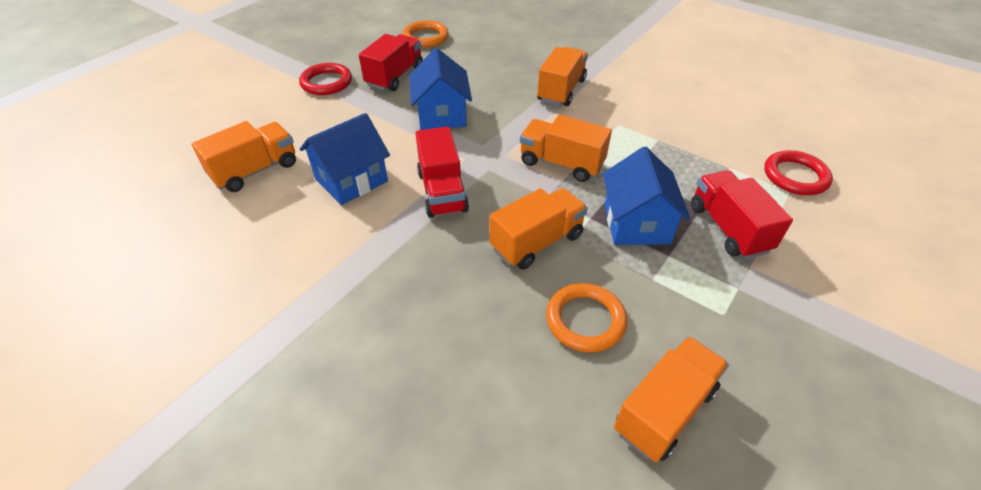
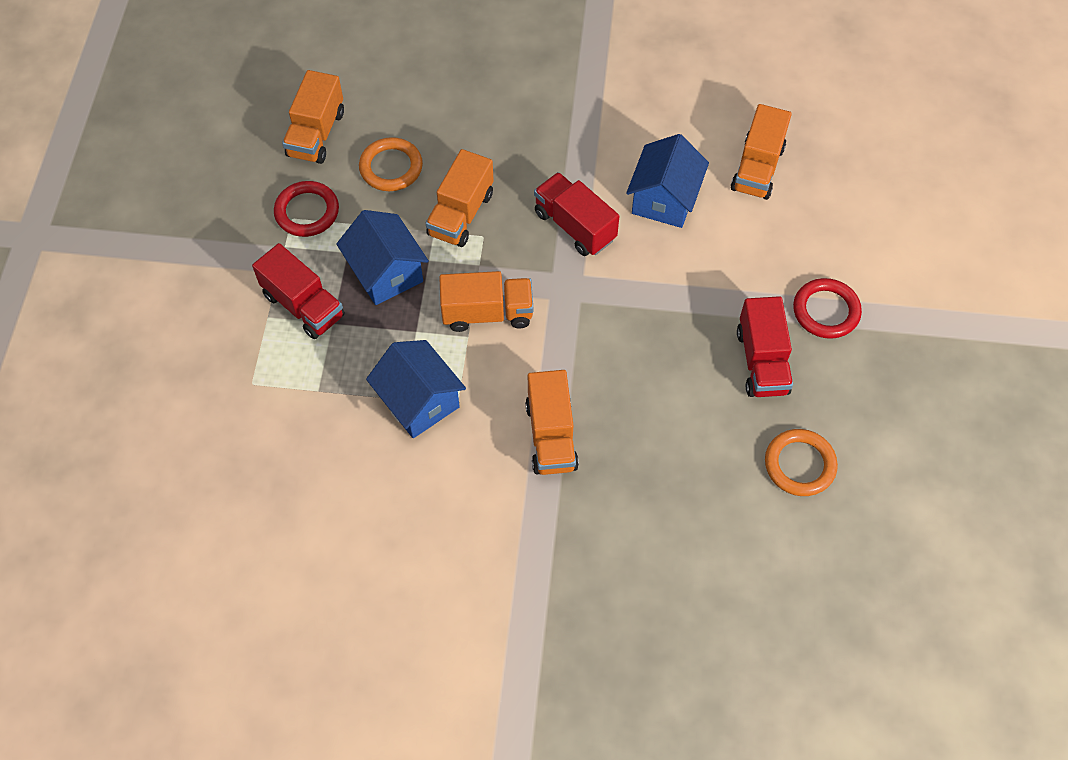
camera: 150 degrees right, 15 degrees up
(442, 114) = (655, 324): blue house -> blue house (419, 401)
(795, 176) = (248, 409): red ring -> red ring (307, 212)

